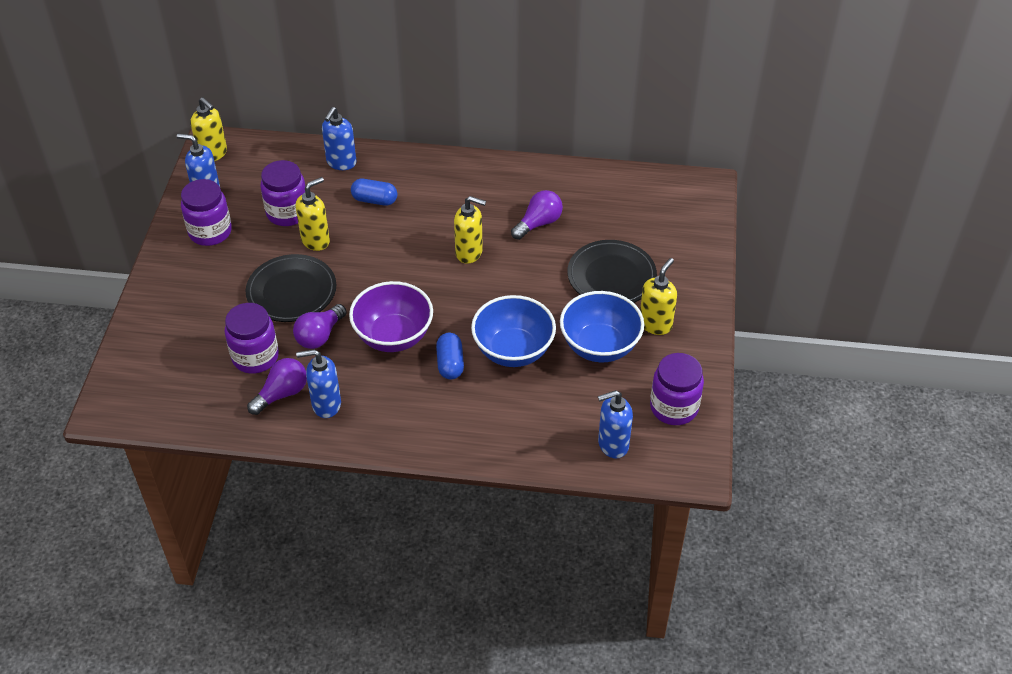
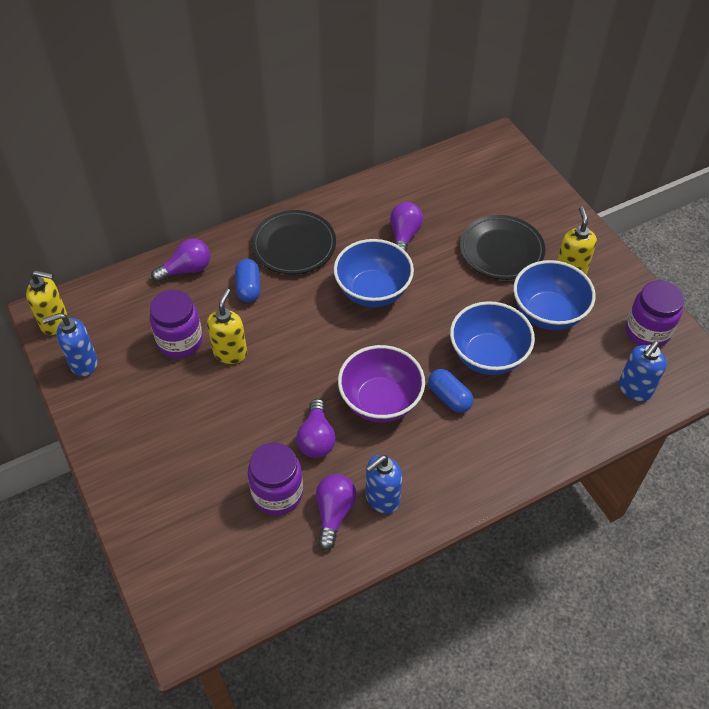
camera: 35 degrees left, 5 degrees up
(210, 232) = (122, 399): purple jar -> none
(291, 292) = (253, 412): black plate -> black plate (294, 245)
(341, 163) = (186, 269): blue soap dispenser -> purple light bulb
(374, 200) = (248, 288): blue capsule -> blue capsule turned 75 degrees counterclockwise
(469, 253) = (373, 291): yellow soap dispenser -> blue bowl

